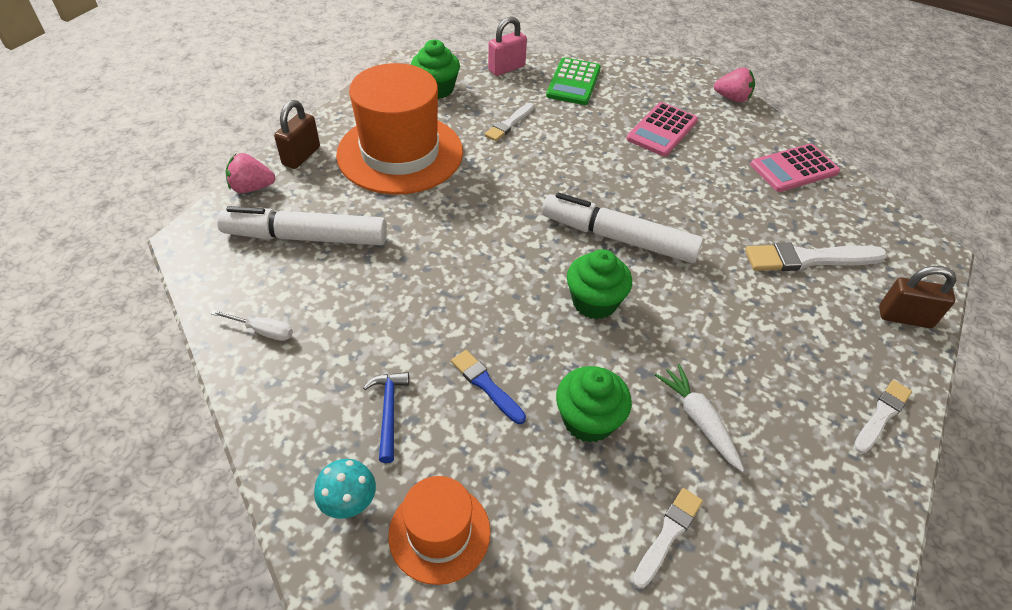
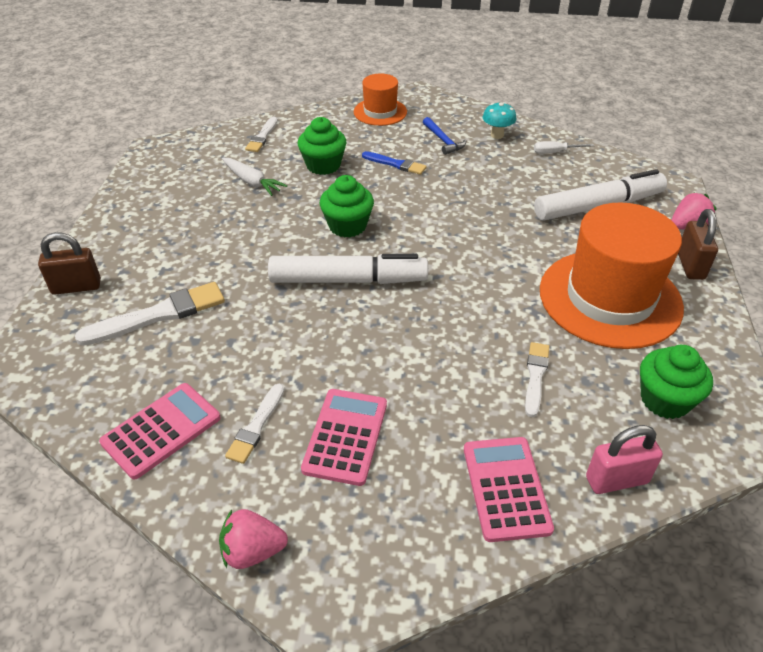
camera: 160 degrees right, 5 degrees down
(349, 504) = (431, 110): turquoise mushroom -> turquoise mushroom (497, 135)
(506, 68) = (616, 480): pink padlock -> pink padlock turned 45 degrees clockwise
(573, 82) = (506, 488): green calculator -> pink calculator
(881, 415) = (121, 215): white brush -> white brush (256, 426)

